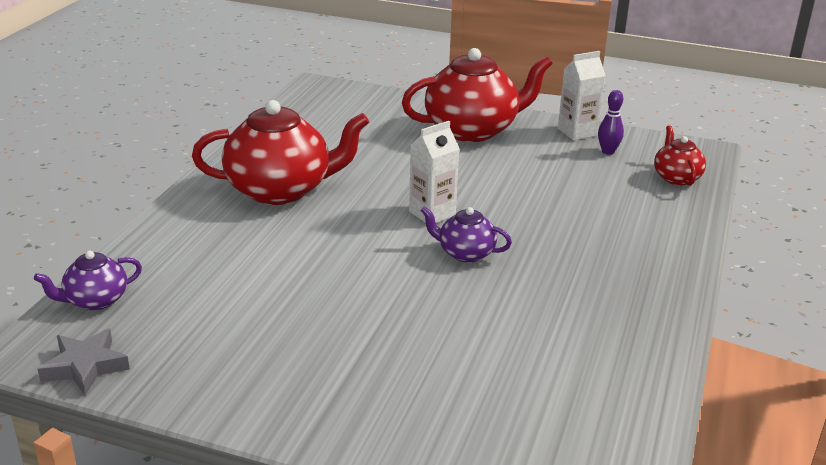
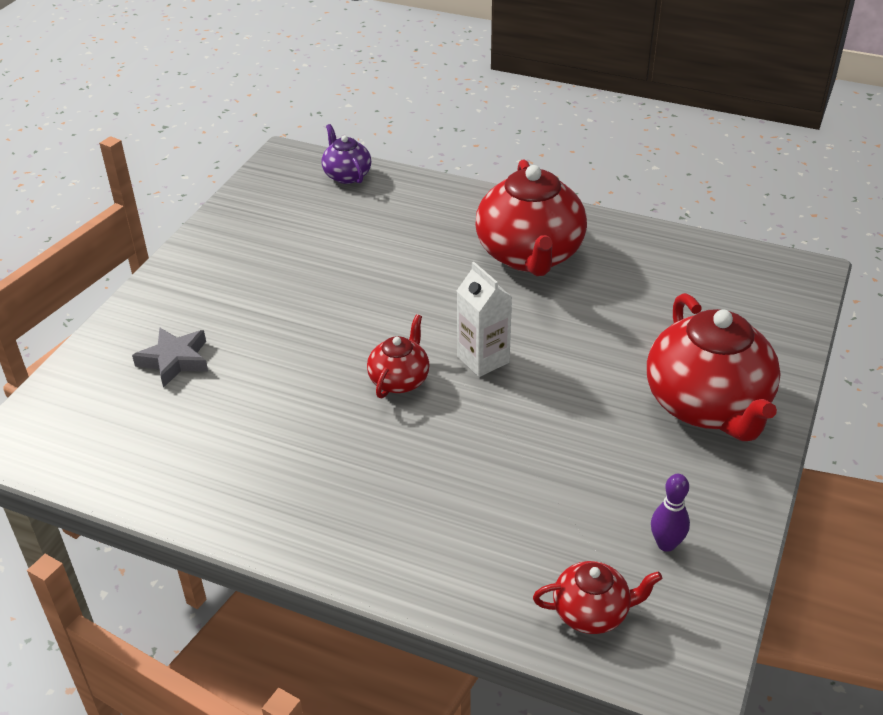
camera: 95 degrees right, 10 degrees up
(85, 367) = (263, 181): grey star -> grey star (175, 360)
(465, 253) = (399, 380): purple teapot -> red teapot
(577, 132) = (726, 517): white carton -> none

